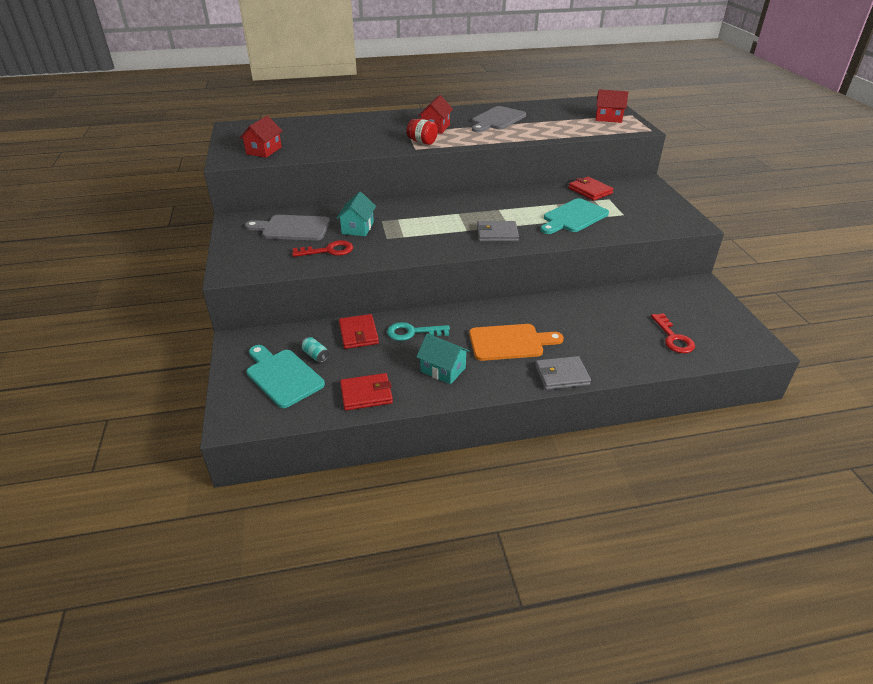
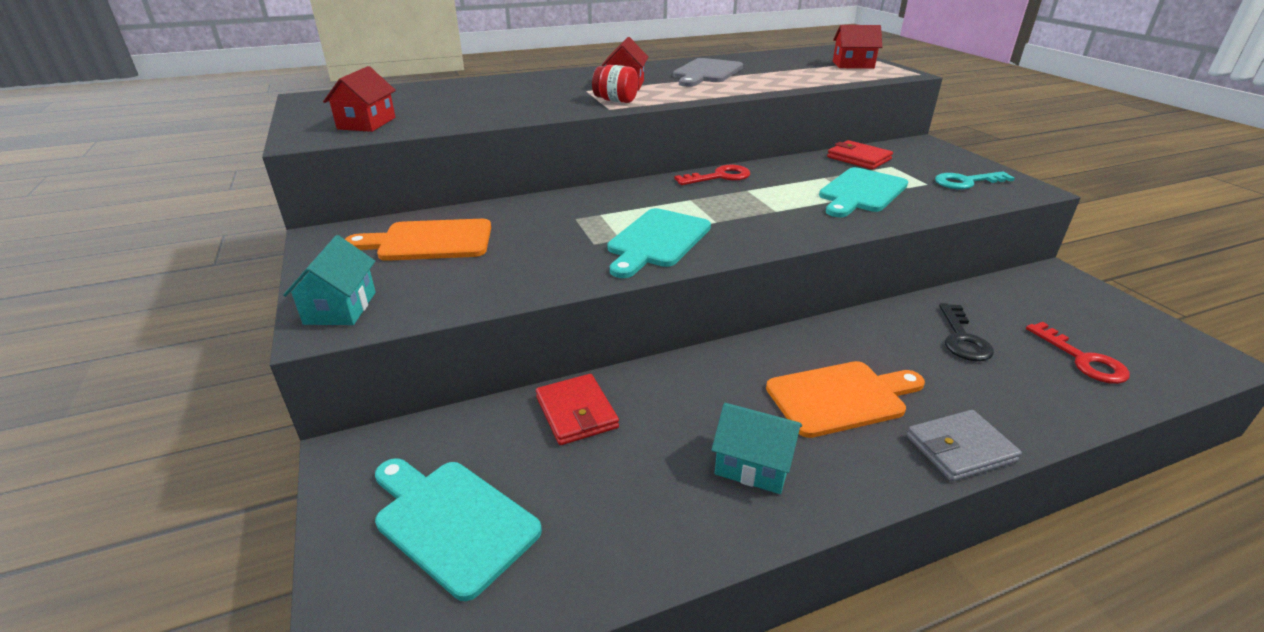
camera: 10 degrees left, 5 degrees down
(292, 228) = (429, 241): grey cutting board -> orange cutting board
(315, 355) = (508, 466): turquoise can -> none
(328, 251) = (502, 271): red key -> red key (719, 177)
(357, 228) = (540, 232): turquoise house -> turquoise house (340, 308)
(366, 394) = (631, 540): red wallet -> none
(412, 332) = (670, 398): turquoise key -> turquoise key (966, 182)
(424, 240) = (657, 241): none -> turquoise cutting board
(497, 234) = (765, 223): grey wallet -> none
(606, 318) = (962, 338): none -> black key

